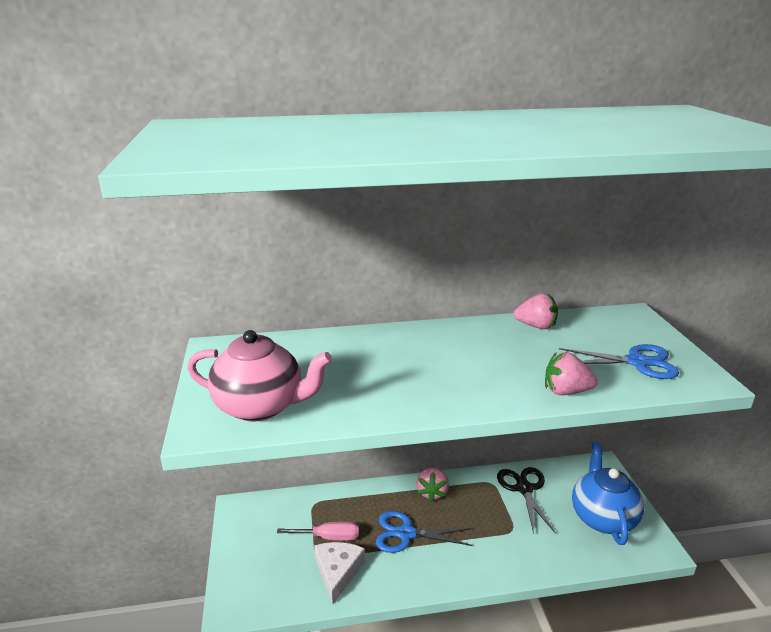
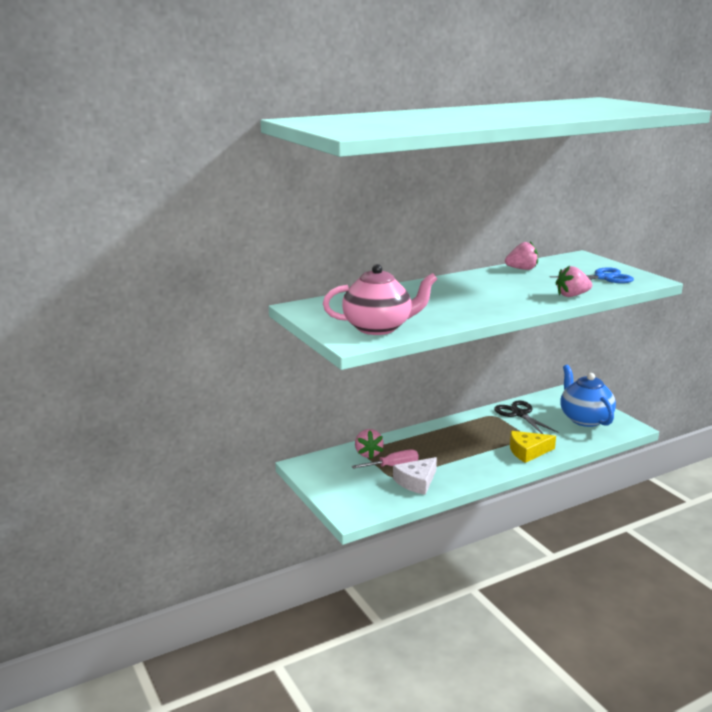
camera: 20 degrees left, 5 degrees down
(338, 572) = (416, 482): white cheese -> white cheese turned 120 degrees counterclockwise
(406, 533) = (450, 453): blue scissors -> none
(432, 492) = (452, 428): pink strawberry -> pink strawberry (368, 453)
(499, 556) = (528, 451): none -> yellow cheese

